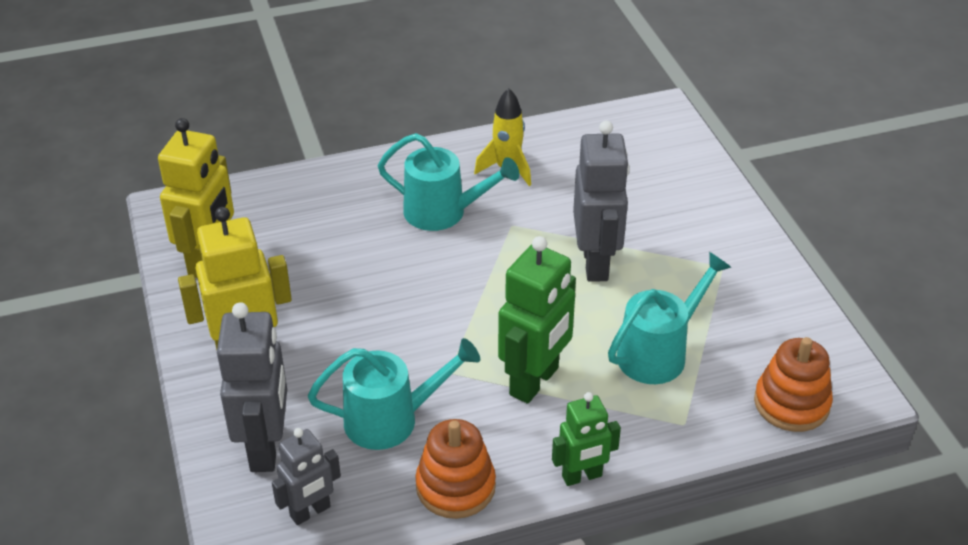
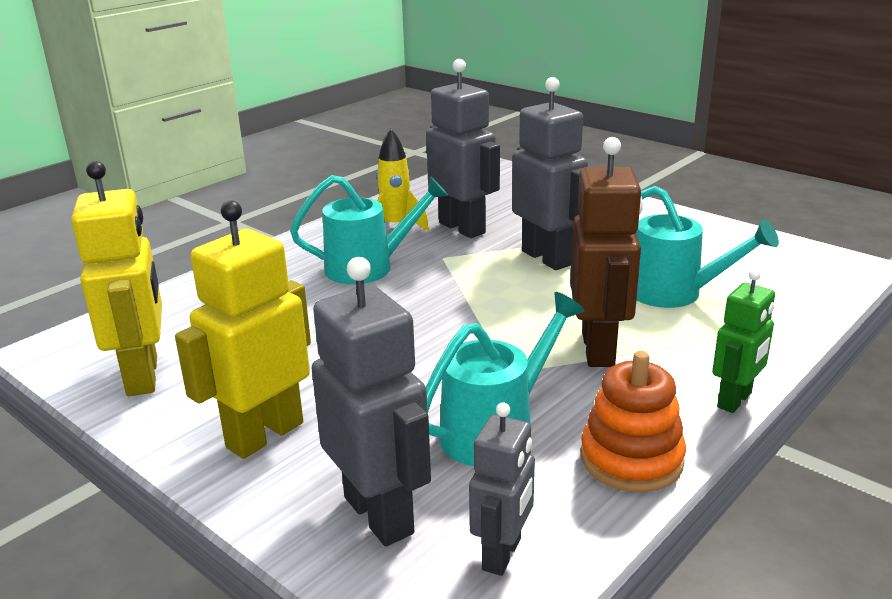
camera: 30 degrees left, 15 degrees down
(535, 381) = (599, 349): green robot -> brown robot
(561, 194) = (462, 228): none -> grey robot
(659, 352) = (675, 293): turquoise watering can -> turquoise watering can turned 105 degrees clockwise
(791, 403) = (819, 288): orange stacking toy -> none

